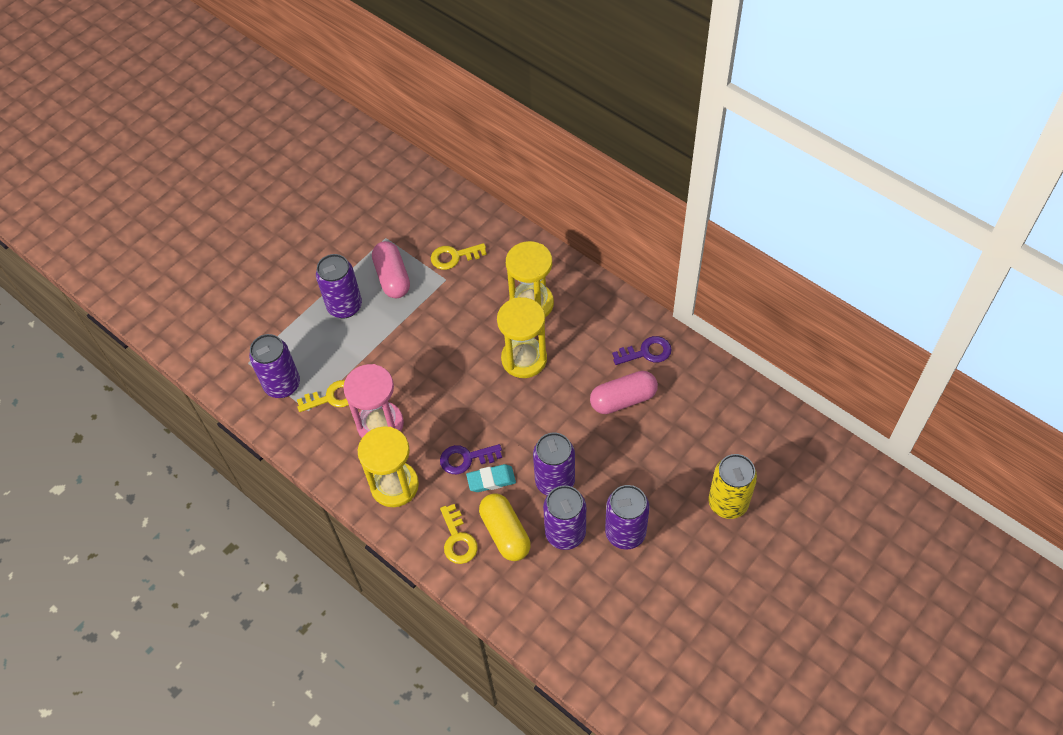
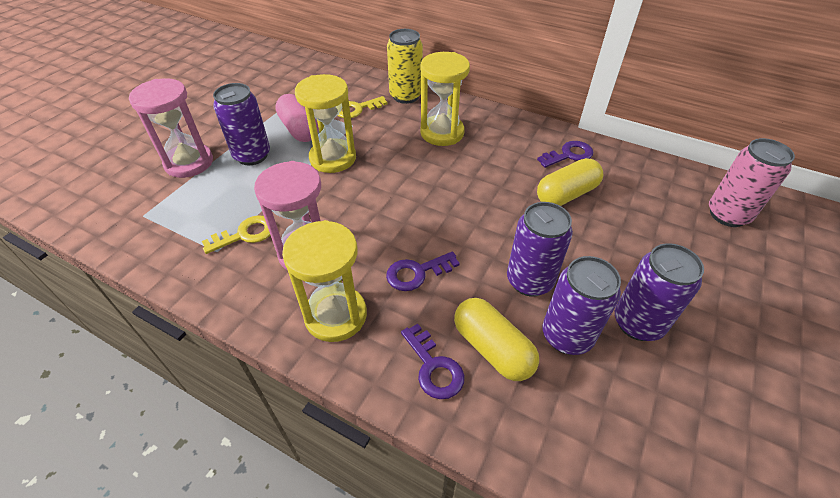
camera: 15 degrees left, 10 degrees down
(282, 385) = (184, 231): purple can -> none
(287, 306) = (189, 163): none -> pink hourglass
(458, 539) = (434, 367): yellow key -> purple key
(491, 480) = (454, 290): turquoise eraser -> none
(524, 359) = (450, 174): yellow hourglass -> yellow hourglass (333, 158)
(623, 399) = (566, 194): pink capsule -> yellow capsule
(728, 503) = (731, 272): yellow can -> yellow can (406, 96)
(761, 446) = (727, 215): none -> pink can

